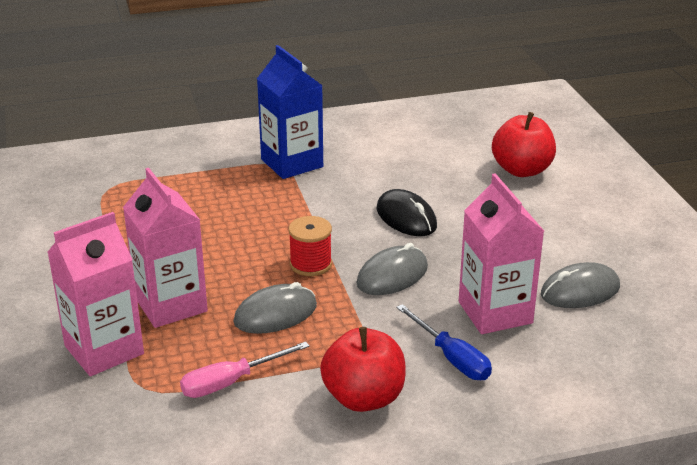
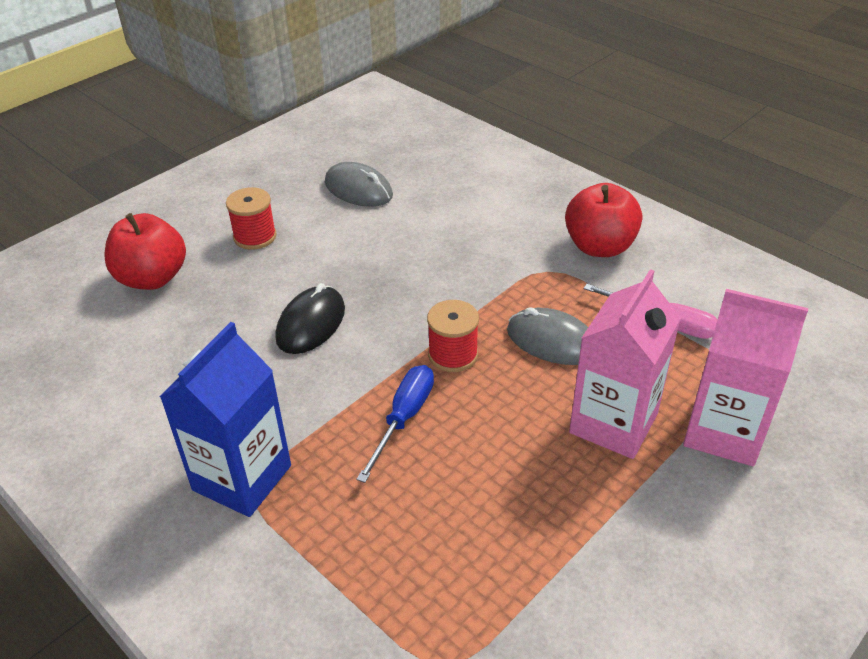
camera: 120 degrees left, 10 degrees up
(392, 275) = (424, 293): grey mouse -> none
(451, 358) = (508, 222): blue screwdriver -> blue screwdriver (404, 418)
(495, 312) = (427, 220): pink carton -> none
(543, 221) = (255, 236): none -> red spool

